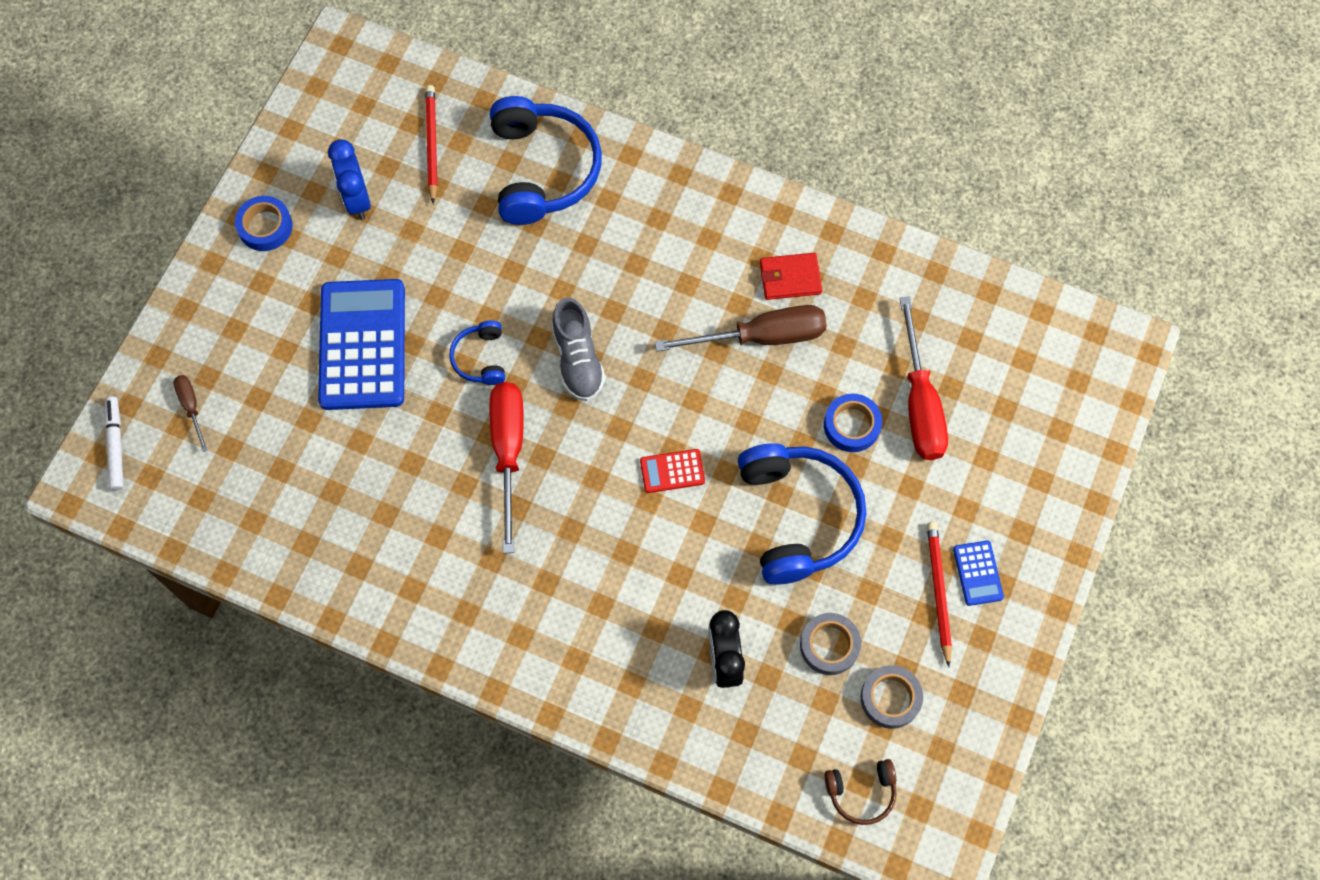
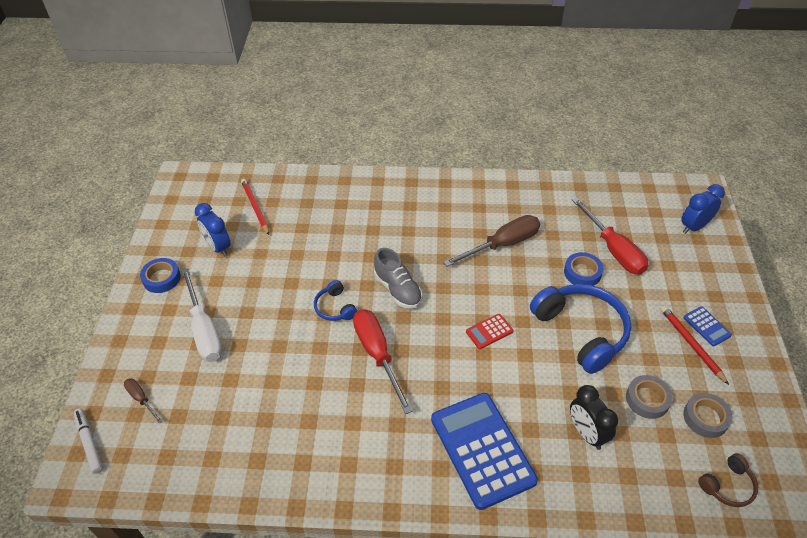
camera: 20 degrees left, 20 degrees down
(298, 332) = (204, 330): none -> white screwdriver
(362, 345) = (252, 324): blue calculator -> blue calculator (482, 449)
(542, 170) = (329, 201): blue headphones -> none
(790, 278) = (502, 212): red wallet -> none
(1066, 407) = (694, 227): none -> blue clock

